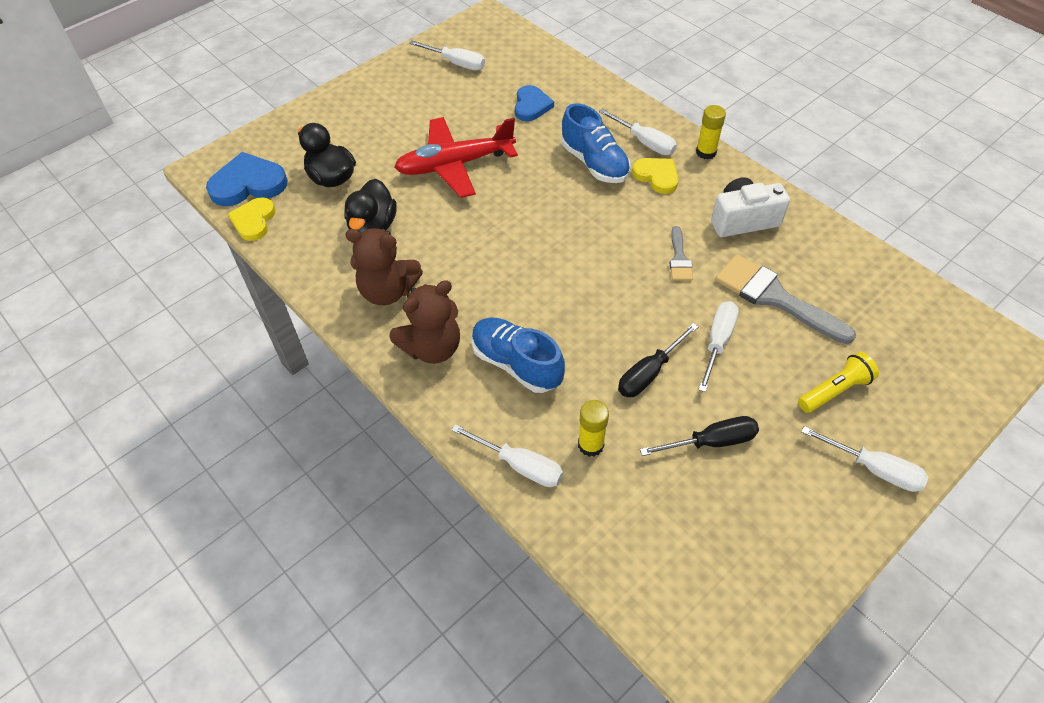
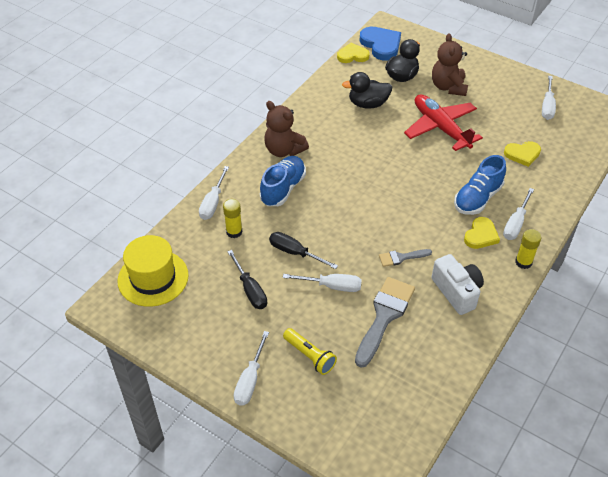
camera: 75 degrees right, 5 degrees down
(388, 291) = (319, 122): brown teddy bear -> brown teddy bear (448, 87)
(531, 106) = (522, 154): blue heart -> yellow heart
(667, 580) = (153, 278): none -> yellow hat

